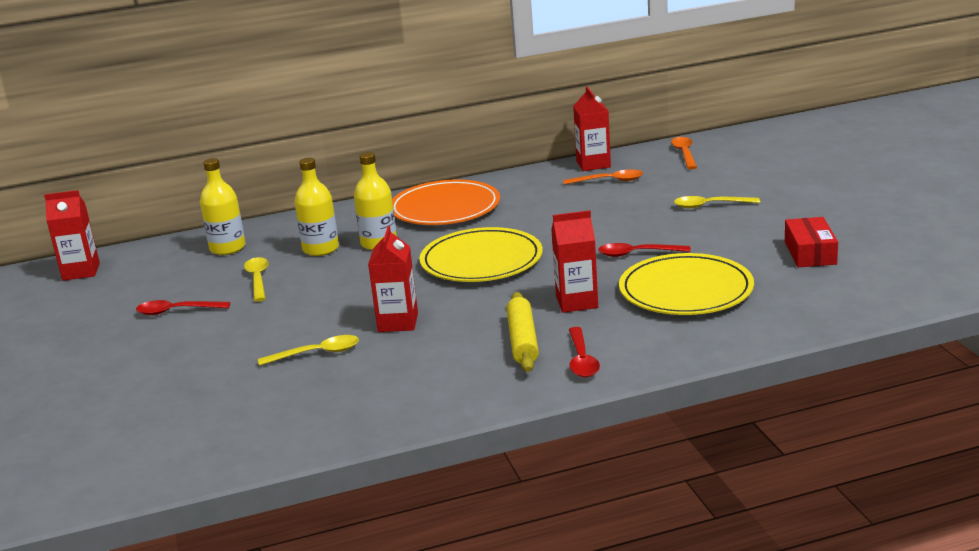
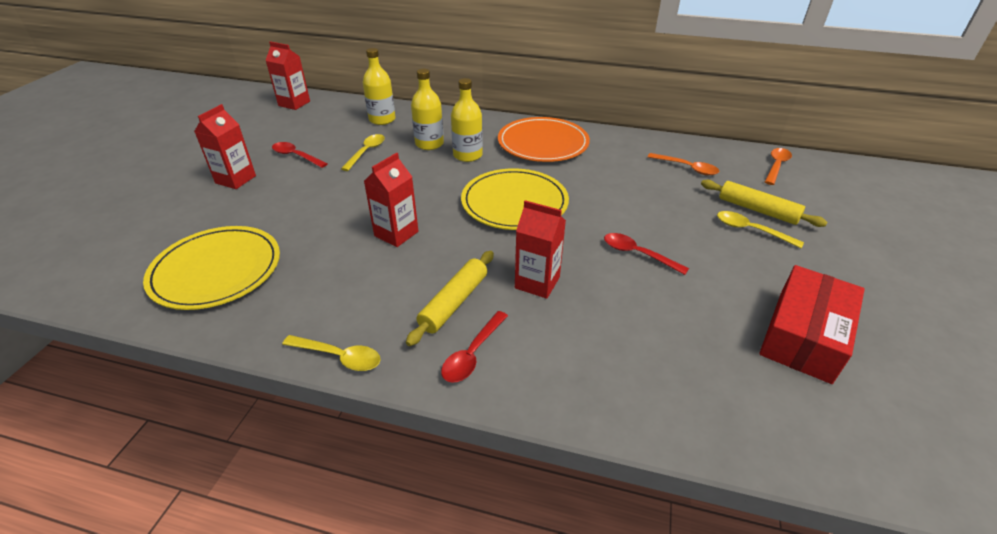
camera: 30 degrees right, 15 degrees up
(317, 353) = (317, 235): yellow spoon -> yellow spoon (339, 357)
(593, 164) = (690, 147): red carton -> red carton (235, 179)
(686, 290) = (640, 319): yellow plate -> yellow plate (216, 270)
(701, 190) = (757, 210): none -> yellow rolling pin
(810, 253) = (804, 335): red box -> red box, size x1.52

